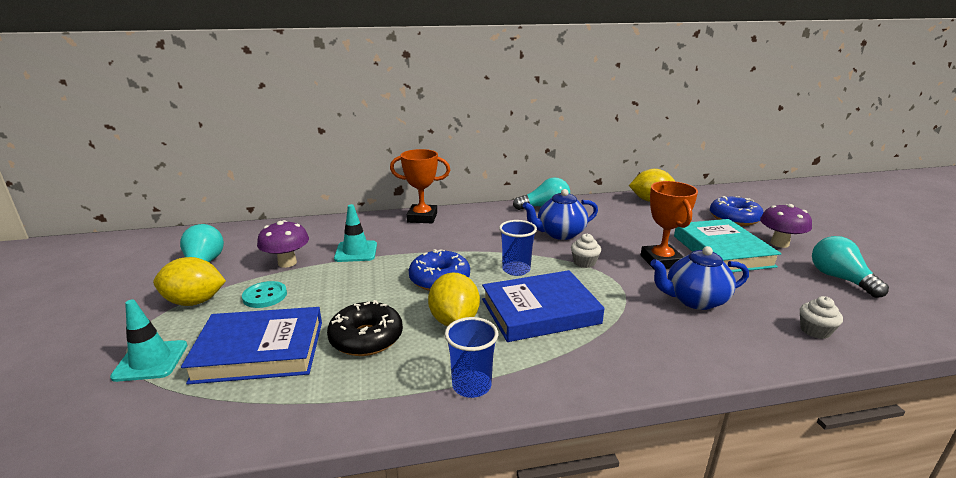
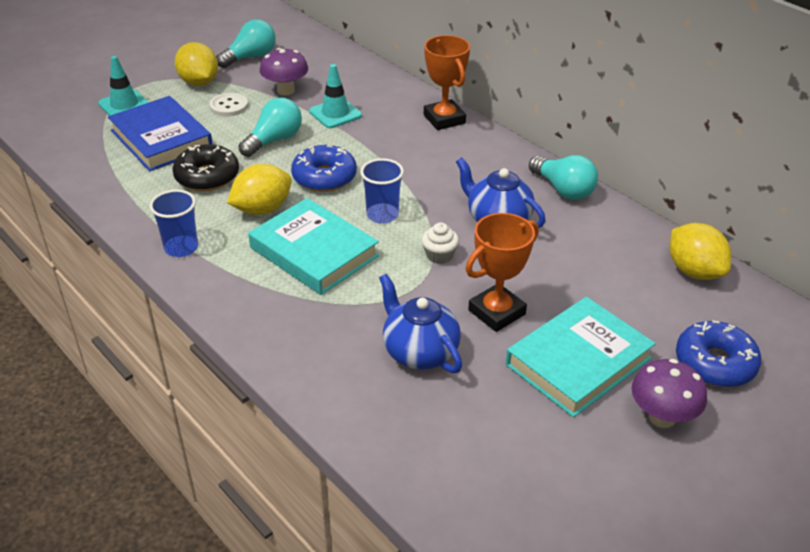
camera: 60 degrees right, 15 degrees up
(265, 296) = (229, 106): turquoise button -> white button
(540, 311) = (314, 252): blue book -> turquoise book
(815, 331) = (422, 455): white cupcake -> none
(839, 278) = (592, 482): turquoise light bulb -> turquoise light bulb (274, 140)

